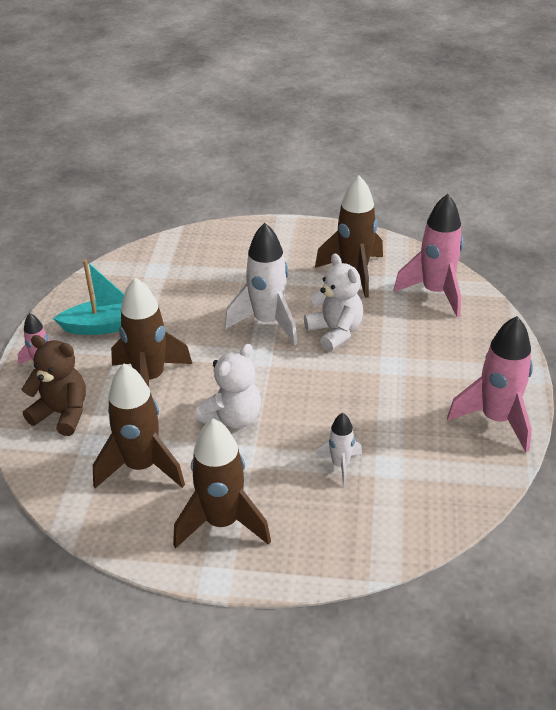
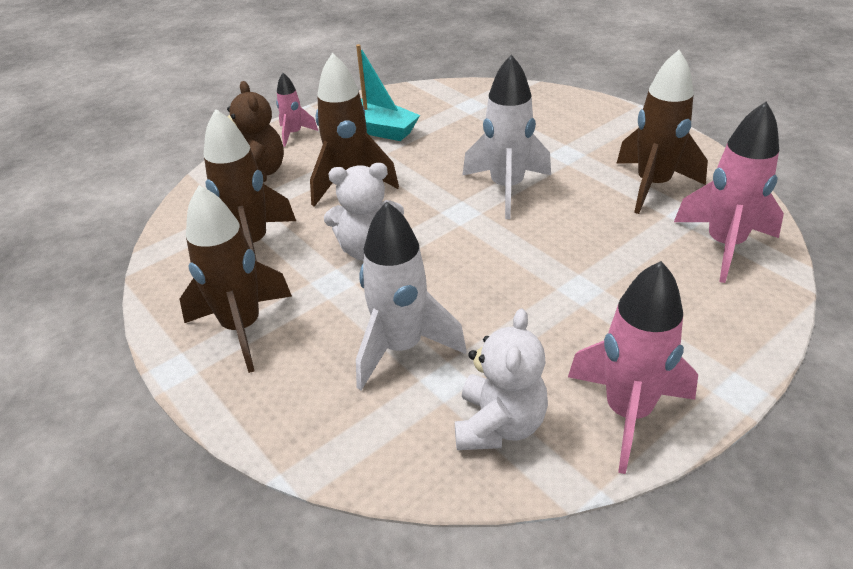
camera: 45 degrees right, 0 degrees up
(335, 332) = (560, 228): white teddy bear -> white teddy bear (499, 425)
(340, 465) = (401, 348): white rocket -> white rocket, size x1.87

